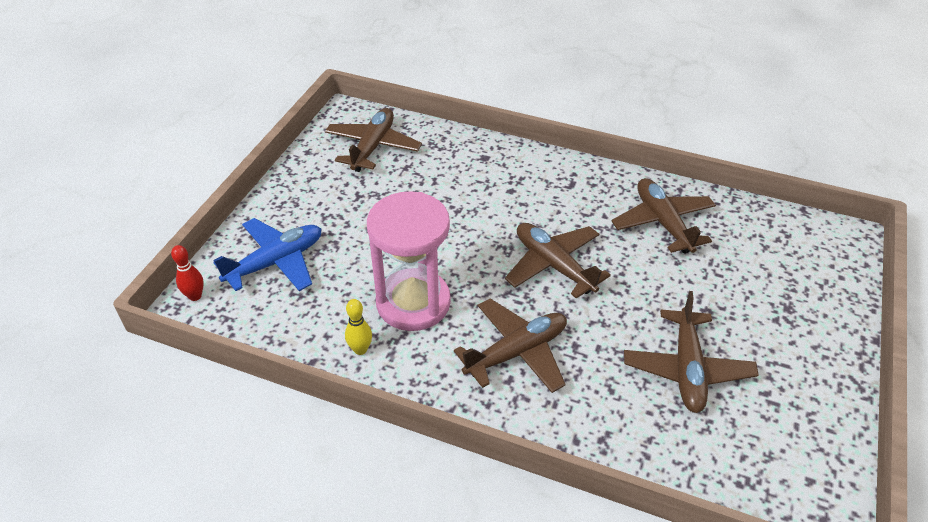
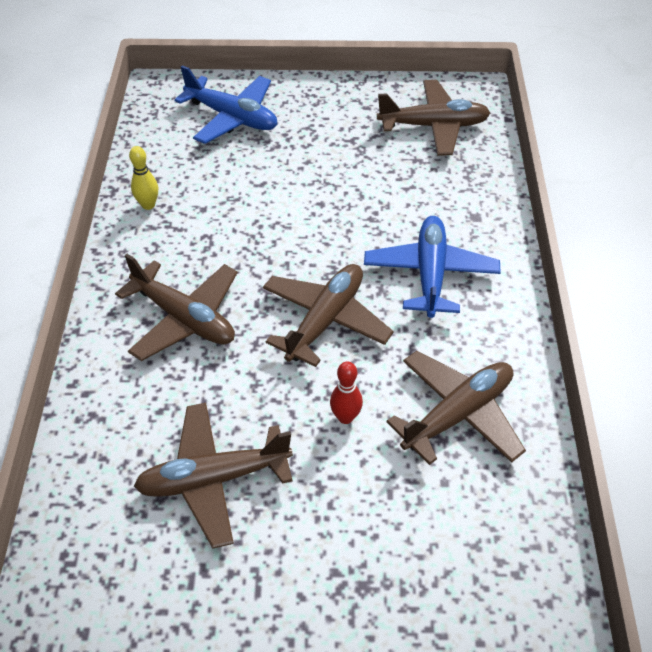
camera: 70 degrees right, 5 degrees up
(195, 296) = (172, 87): red bowling pin -> red bowling pin (345, 417)
(413, 302) = (220, 223): pink hourglass -> none
(531, 197) = (430, 274): none -> blue plane

